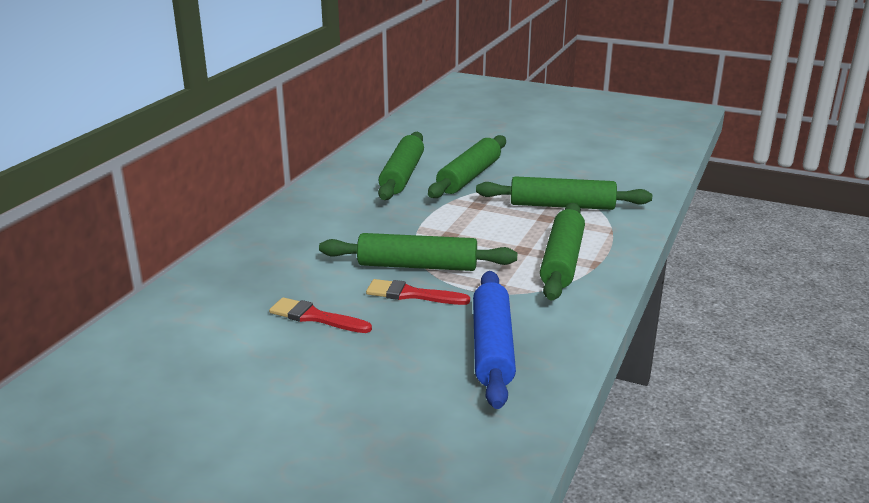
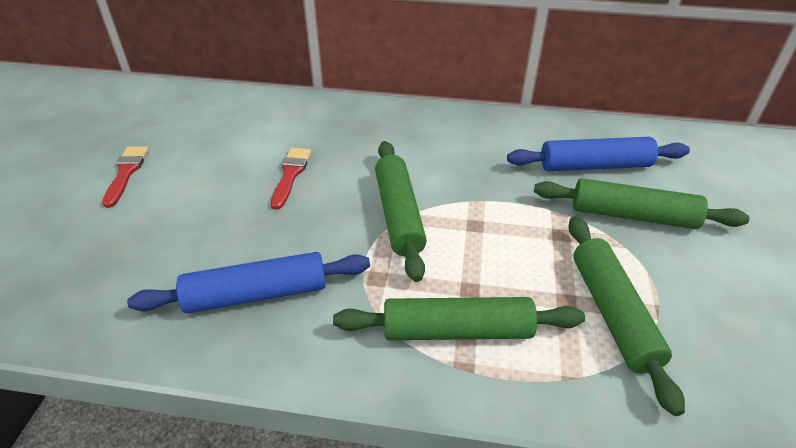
camera: 75 degrees right, 15 degrees up
(402, 175) = (595, 166): green rolling pin -> blue rolling pin
(411, 294) = (342, 221): red brush -> red brush (126, 173)

